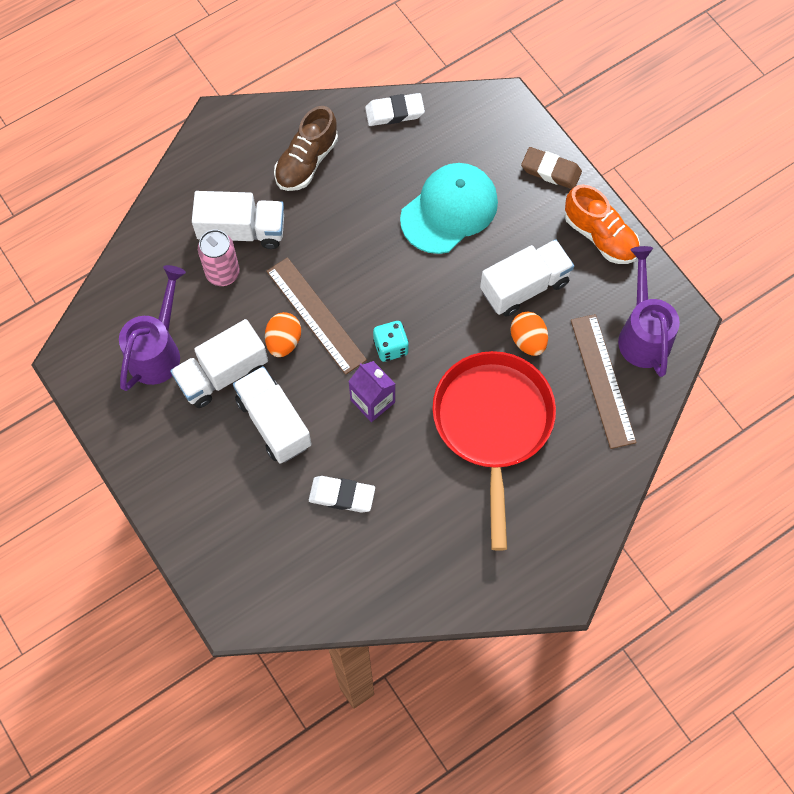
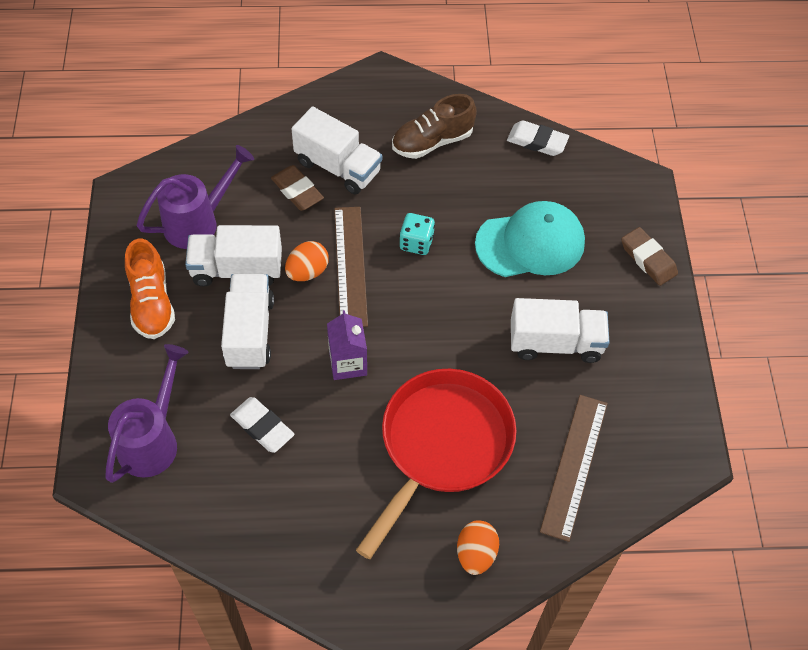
camera: 30 degrees right, 10 degrees down
(223, 273) = (297, 191): pink can -> brown eraser
(390, 347) = (396, 327): turquoise dice -> turquoise dice (416, 243)
(528, 340) = (526, 391): orange egg -> orange egg (476, 554)
(600, 236) = (658, 338): orange shoe -> orange shoe (152, 303)
(642, 334) = (642, 446): purple watering can -> purple watering can (152, 440)

